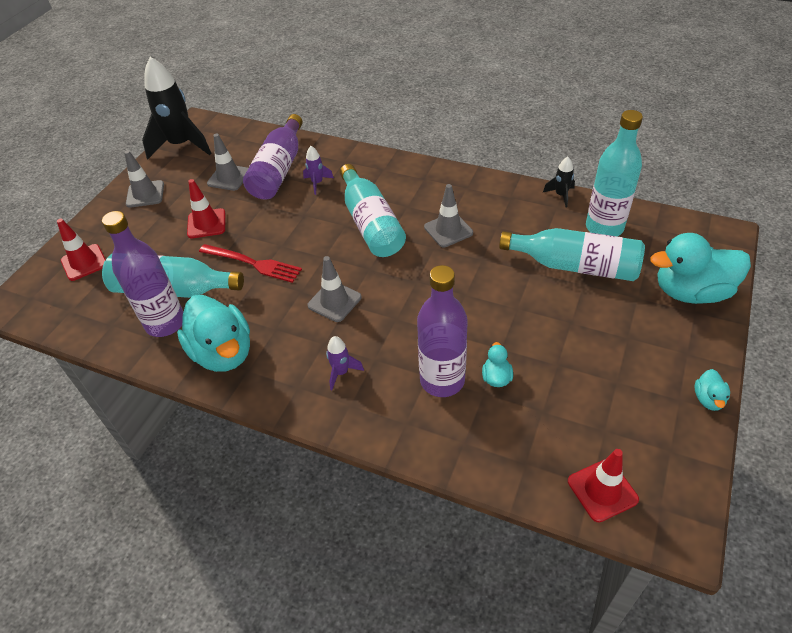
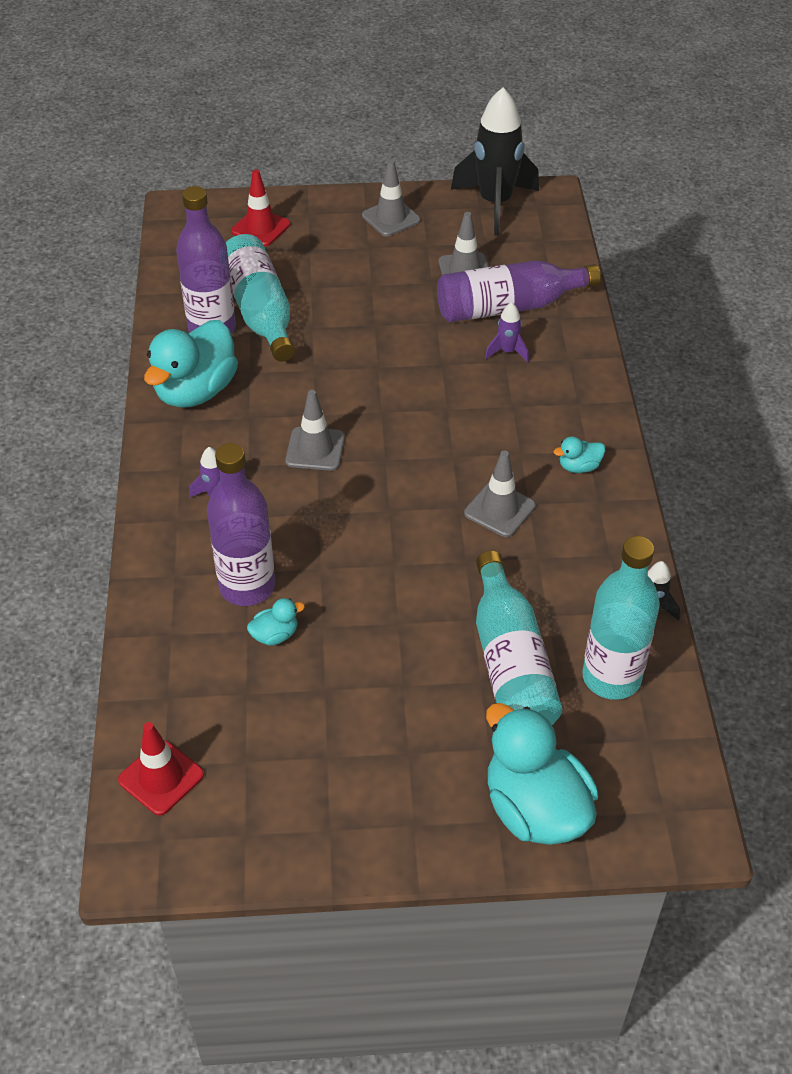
camera: 60 degrees right, 0 degrees up
(206, 224) = (374, 289): red traffic cone -> none
(253, 263) = (335, 356): red fork -> none
(371, 223) = (464, 431): turquoise bottle -> none
(708, 399) = (345, 861): turquoise duck -> turquoise duck (579, 467)

